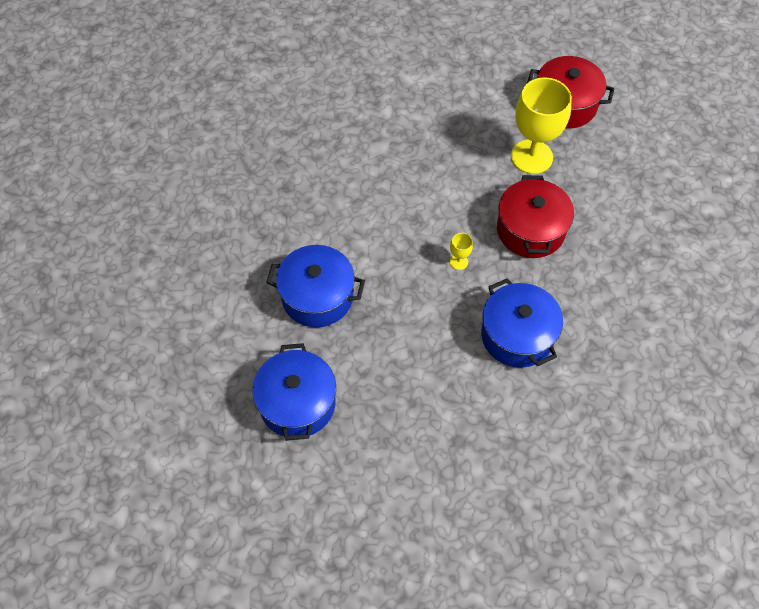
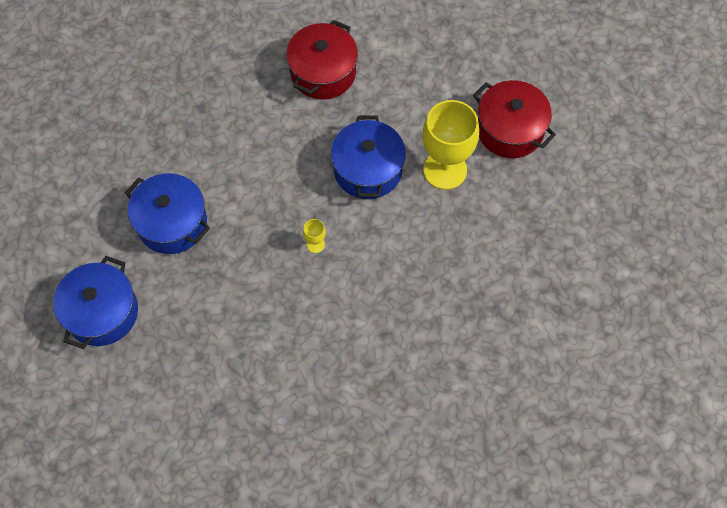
camera: 25 degrees right, 5 degrees up
(517, 335) = (327, 337): blue pot -> blue pot (368, 170)
(530, 230) = (400, 242): red pot -> red pot (323, 72)

